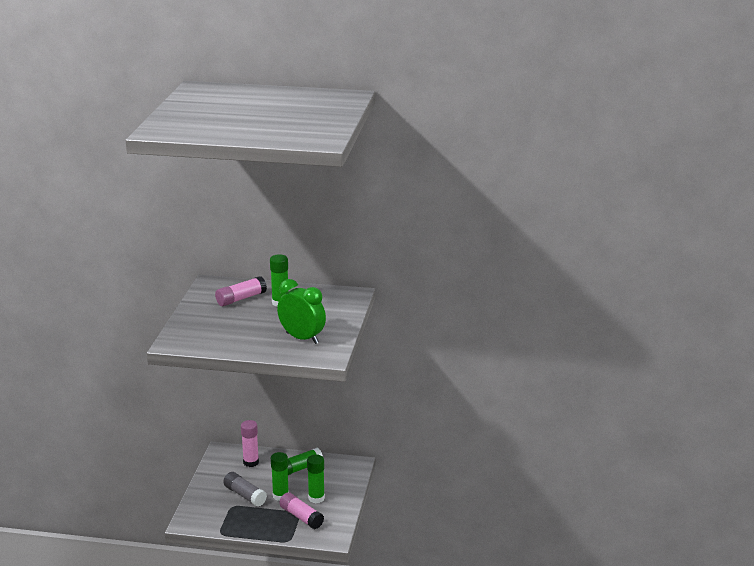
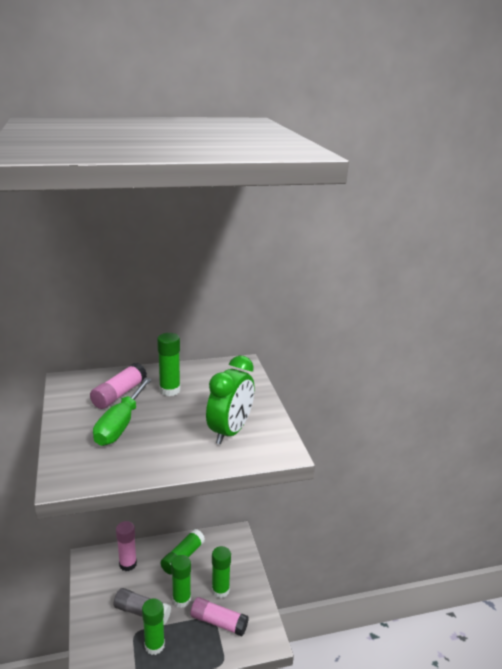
camera: 25 degrees left, 0 degrees up
(227, 319) = (120, 425): none -> green screwdriver
(243, 517) = (154, 645): none -> green glue stick
(302, 338) = (230, 432): green clock -> green clock turned 105 degrees clockwise

